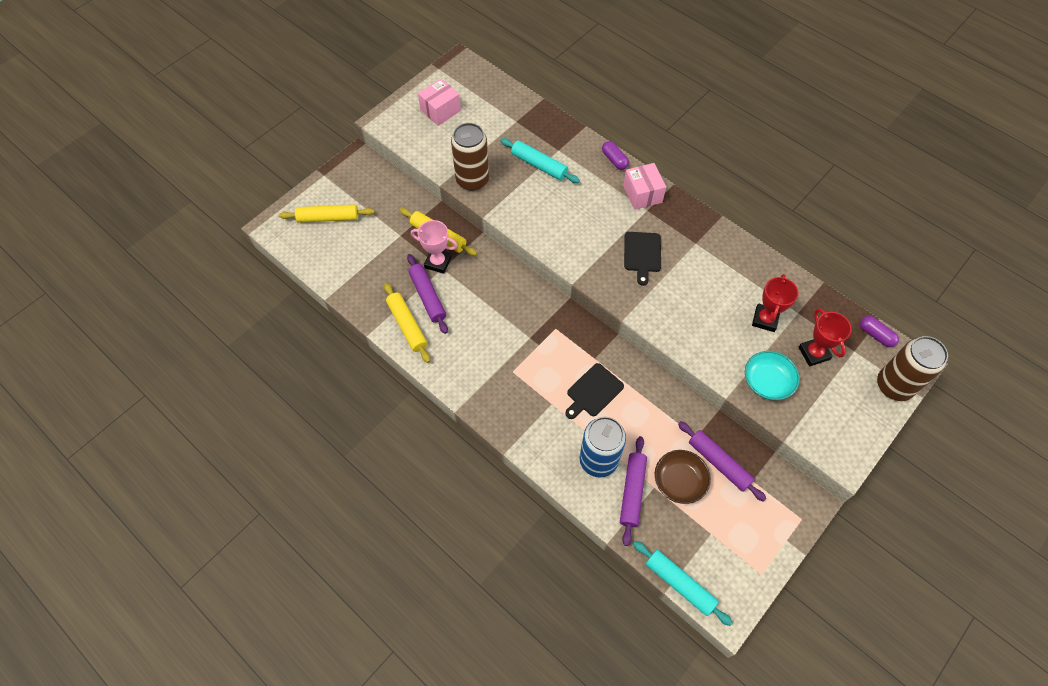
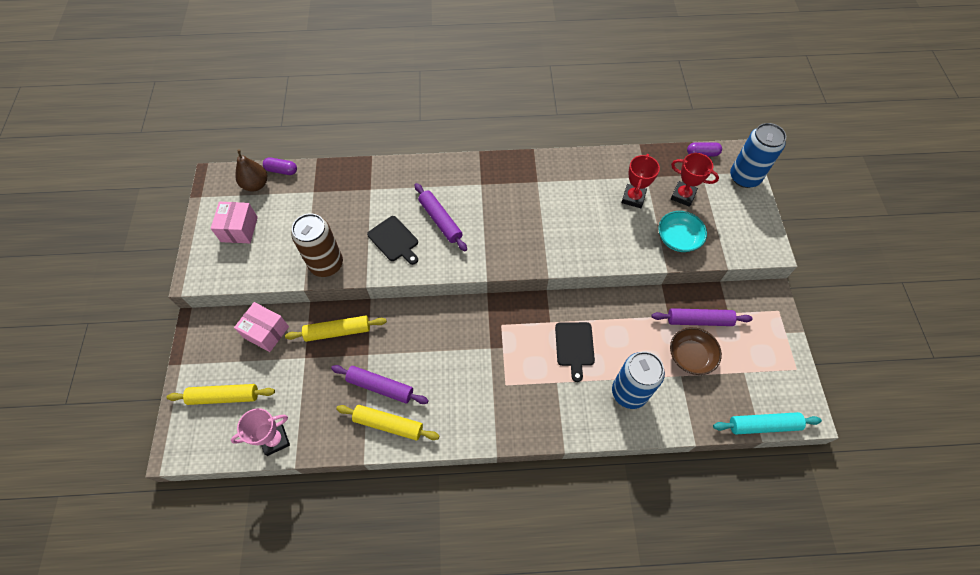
camera: 45 degrees left, 0 degrees up
(328, 218) = (224, 397): yellow rolling pin -> yellow rolling pin turned 45 degrees clockwise
(438, 262) = (360, 352): pink trophy -> pink trophy (275, 440)
(482, 87) = (256, 185): none -> brown pear
(539, 165) = (367, 211): turquoise rolling pin -> none
(614, 160) = (420, 165): purple capsule -> purple capsule (282, 170)
(632, 492) = (672, 392): purple rolling pin -> purple rolling pin (440, 220)
(642, 194) = (465, 175): pink box -> pink box (266, 332)
(642, 254) = (511, 218): black cutting board -> black cutting board (394, 240)
(765, 319) = (633, 198): red trophy -> red trophy turned 45 degrees clockwise
(894, 385) = (744, 177): brown can -> blue can

